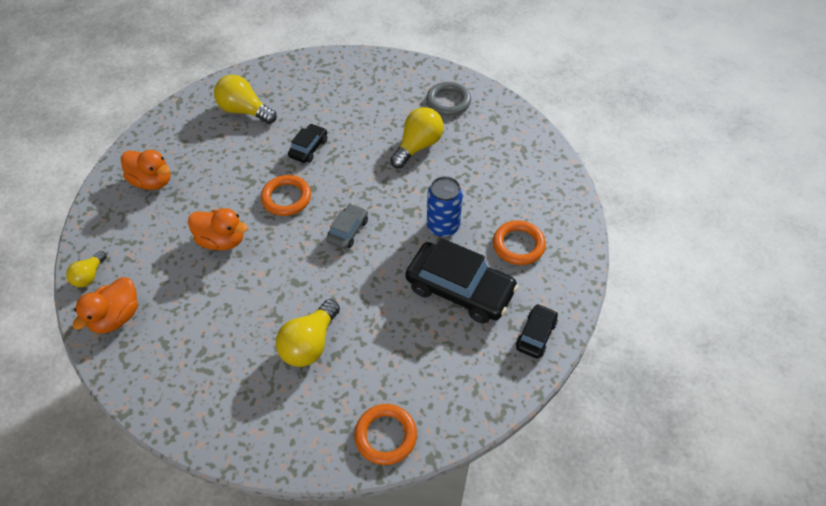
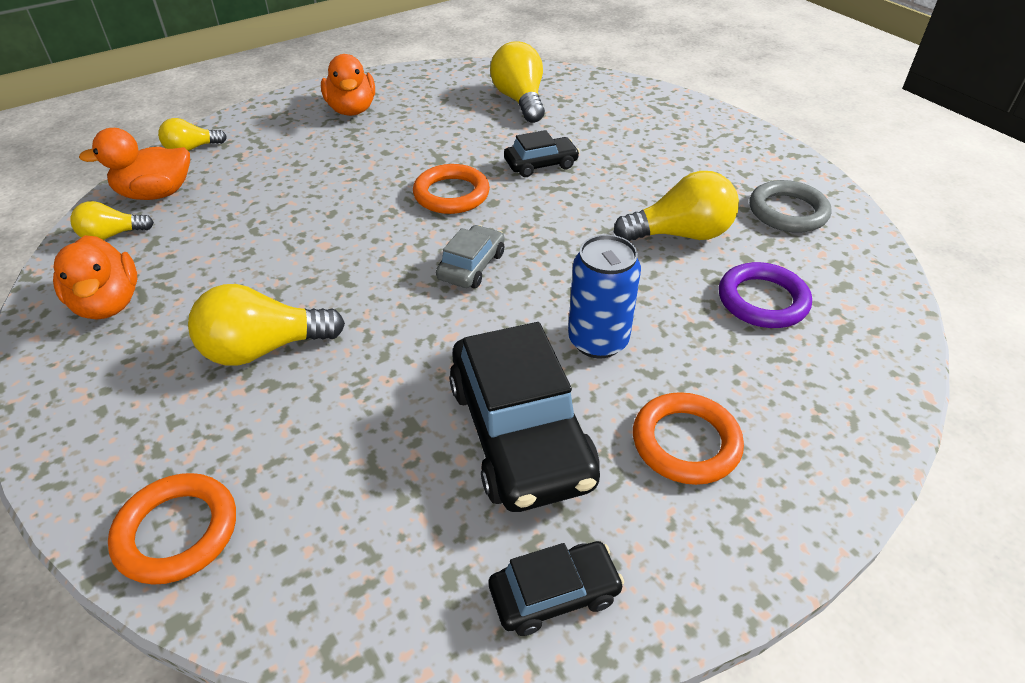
camera: 45 degrees right, 10 degrees down
(133, 357) = (112, 235): none -> yellow light bulb
(222, 240) = (334, 192): orange duck -> orange duck (108, 304)
(348, 231) = (471, 266): grey car -> grey car turned 45 degrees counterclockwise
(483, 158) = (762, 300): none -> purple ring

